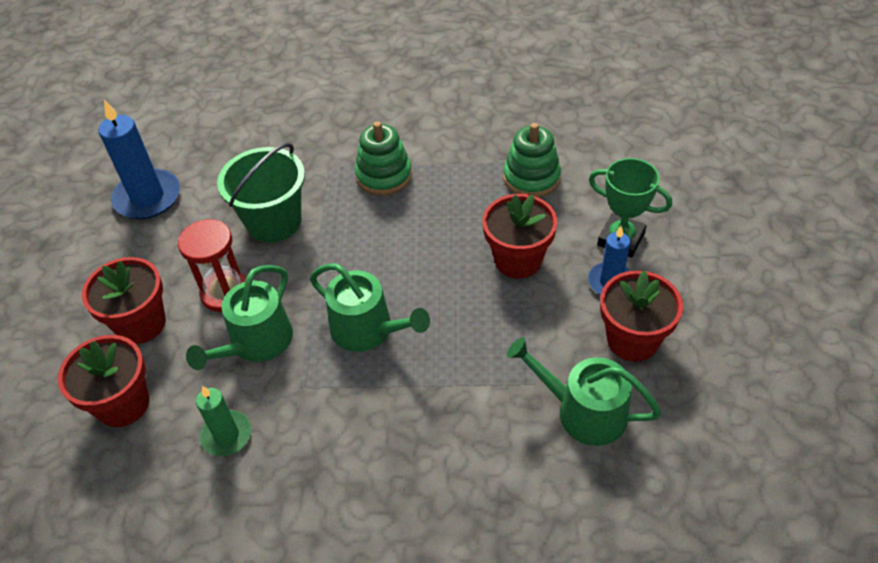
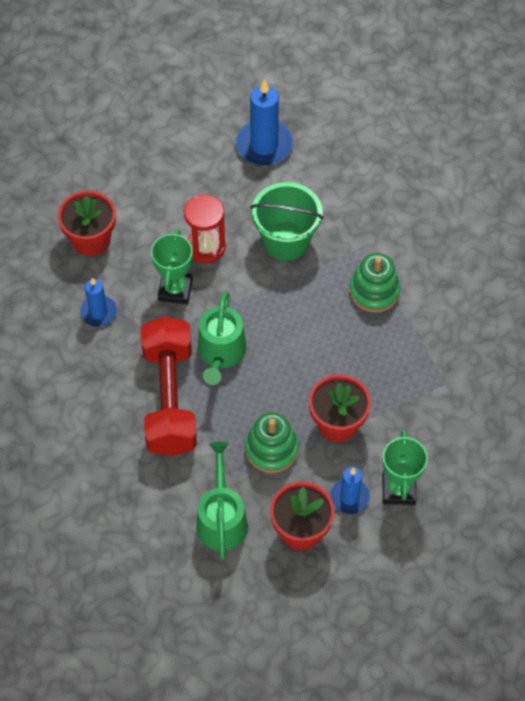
camera: 60 degrees right, 10 degrees up
(141, 324) = (154, 212): red flower pot -> none
(227, 435) = (98, 312): green candle -> blue candle
(256, 342) = (175, 290): green watering can -> green trophy
(394, 404) = (169, 398): none -> red dumbbell
(531, 178) = (431, 399): green stacking toy -> green stacking toy (271, 449)

